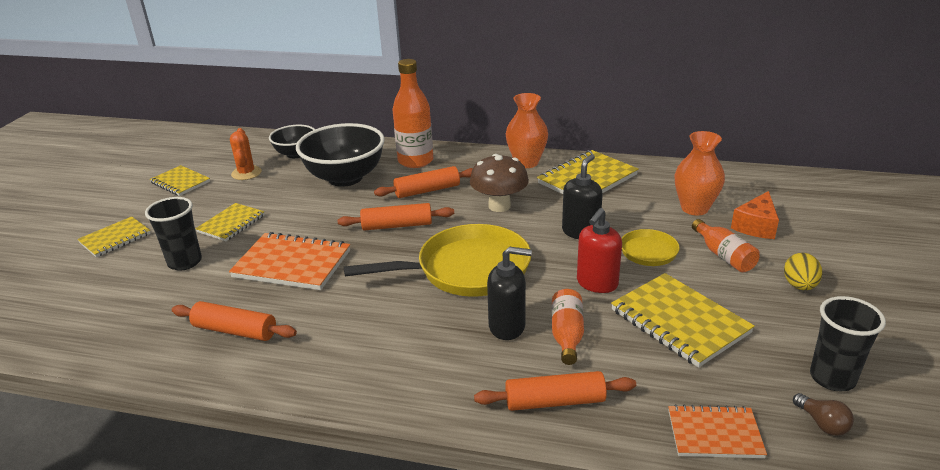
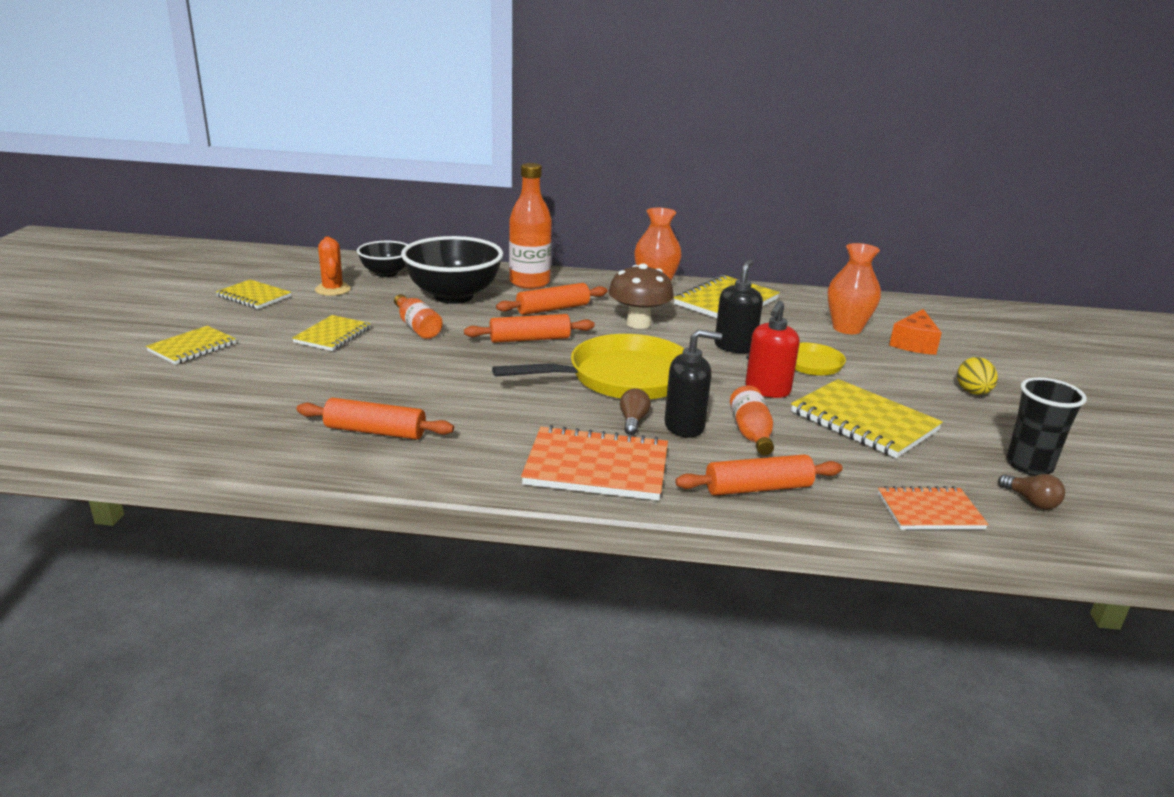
camera: 10 degrees left, 5 degrees down
(185, 262) = (289, 370): black cup -> none
(292, 264) = (420, 372): orange notebook -> orange notebook (596, 467)
(462, 320) = (633, 421): none -> brown light bulb
(724, 256) = (890, 368): orange bottle -> orange bottle (417, 327)

